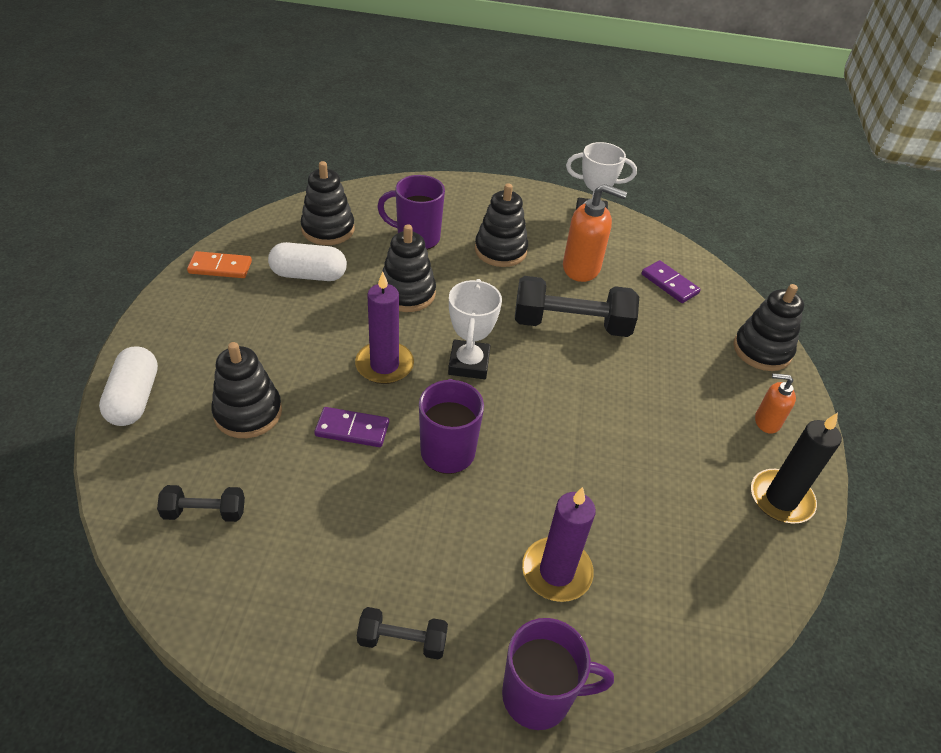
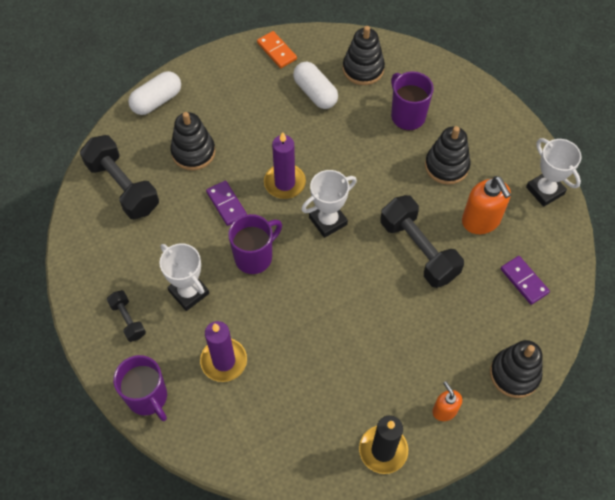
camera: 55 degrees right, 15 degrees up
(204, 512) = (123, 187): black dumbbell -> black dumbbell, size x1.93
(407, 293) = (352, 149): black stacking toy -> none
(429, 544) = (189, 292): none -> white trophy
(669, 284) = (524, 281): purple domino -> purple domino turned 45 degrees counterclockwise

